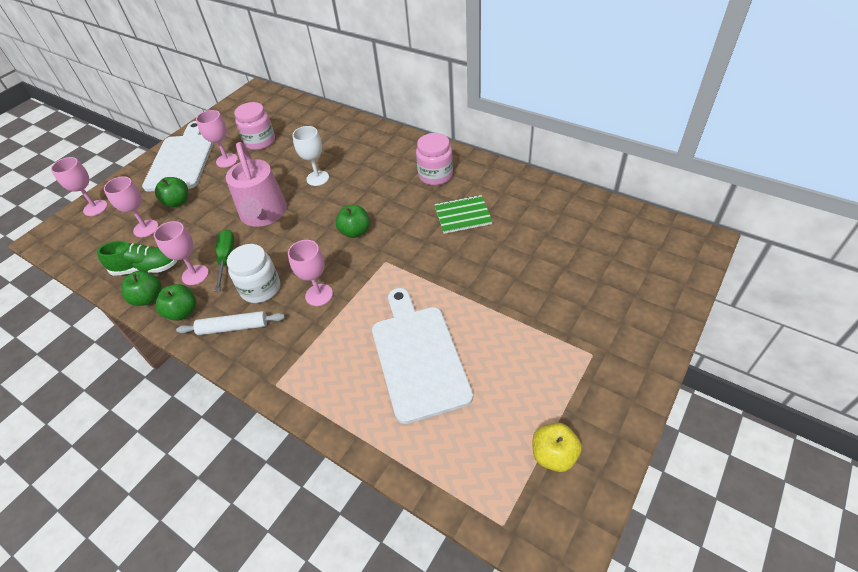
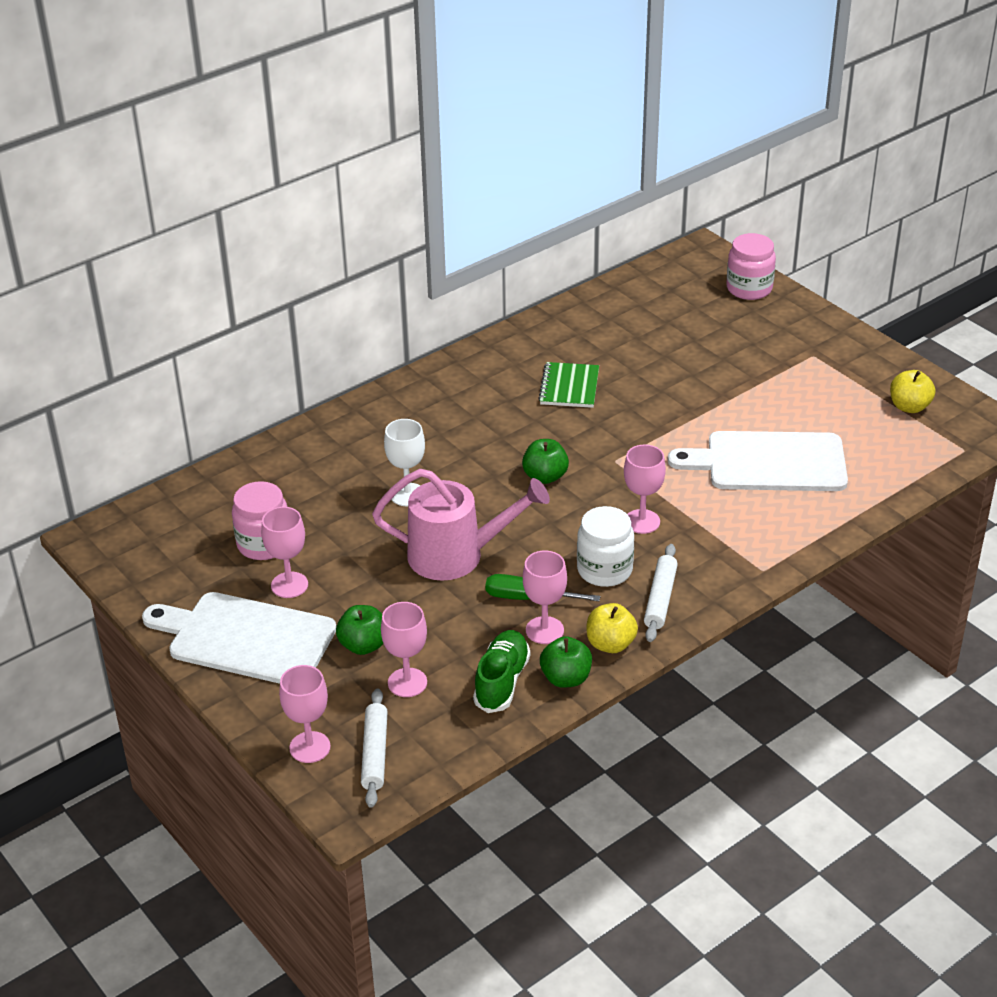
camera: 75 degrees left, 10 degrees down
(87, 233) = (375, 753): none -> white rolling pin
(183, 312) = (610, 644): green apple -> yellow apple
(435, 175) = (477, 391): pink jar -> pink jar (749, 288)

